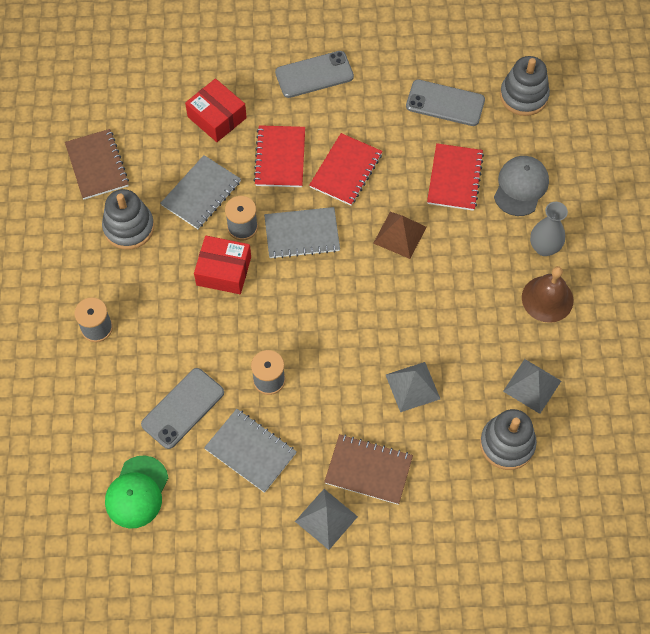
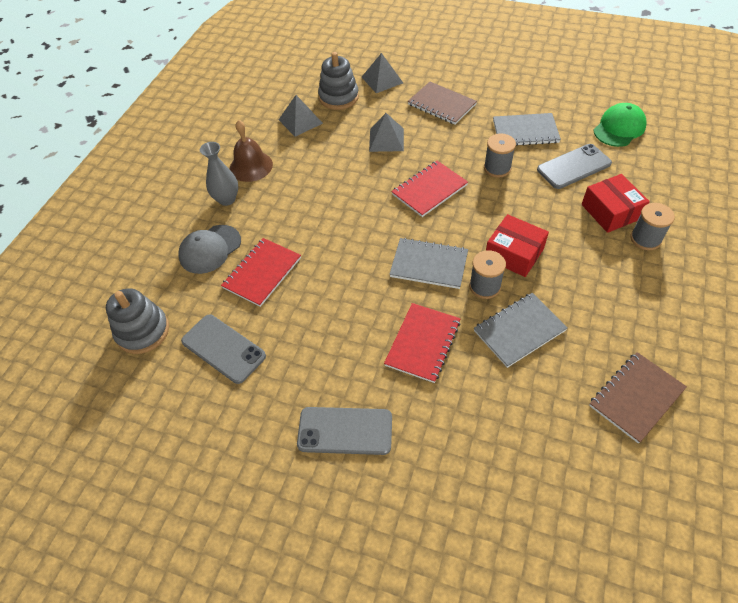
camera: 155 degrees left, 10 degrees down
(97, 165) = (636, 397): brown notebook -> brown notebook turned 45 degrees clockwise
(129, 227) = (604, 318): grey stacking toy -> none
(217, 117) = (479, 413): red box -> red box (611, 211)
(250, 451) = (525, 131): grey notebook -> grey notebook turned 60 degrees counterclockwise
(326, 519) = (482, 88): grey pyramid -> grey pyramid (382, 80)
(346, 170) = (361, 310): red notebook -> red notebook (429, 190)
(400, 235) = (339, 240): brown pyramid -> none

